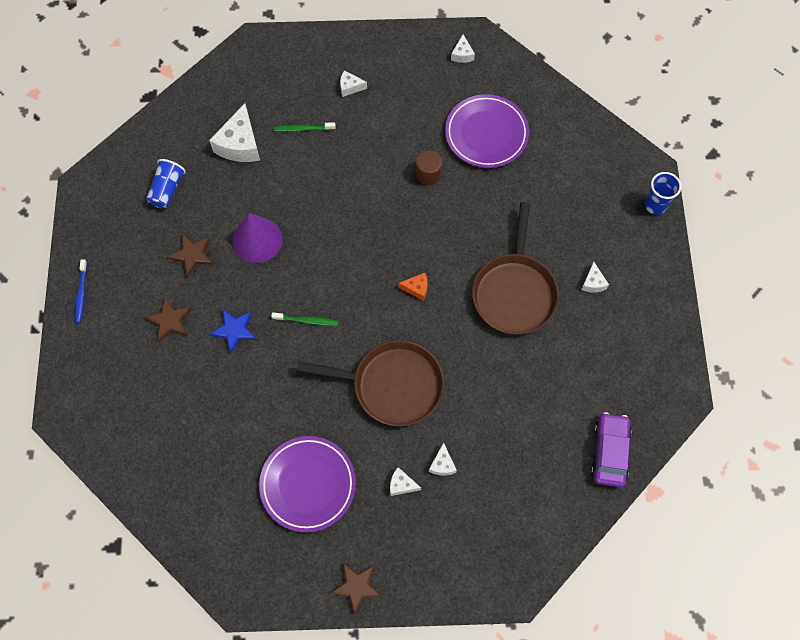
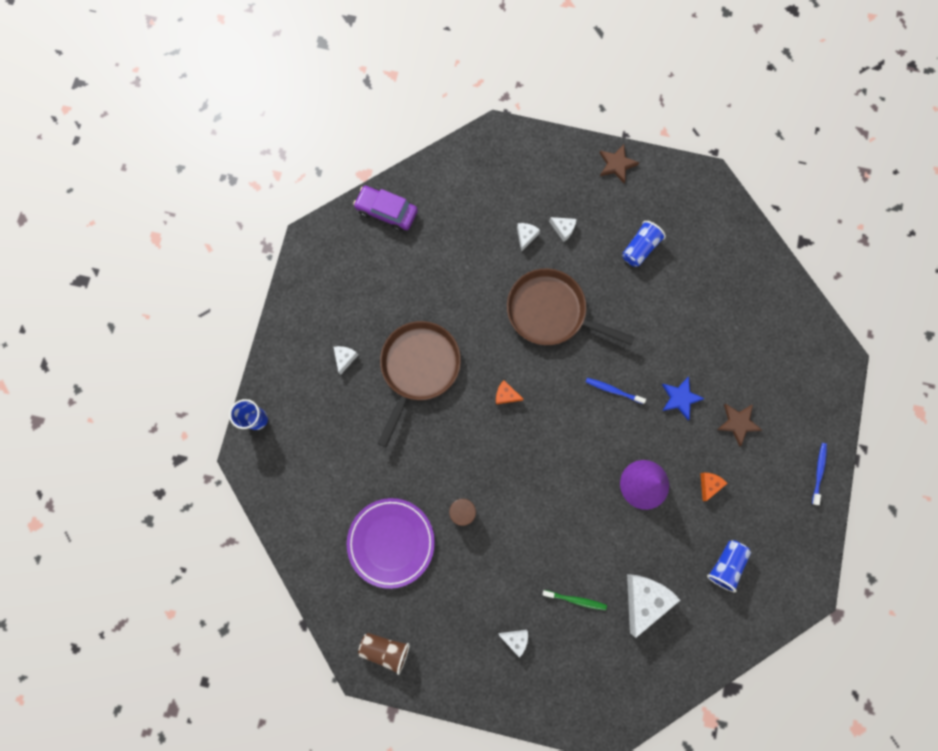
camera: 165 degrees left, 10 degrees up
(192, 255) = (709, 484): brown star -> orange cheese
(306, 320) = (613, 390): green toothbrush -> blue toothbrush
(308, 484) = (639, 248): purple plate -> blue cup
(462, 54) = (385, 649): white cheese -> brown cup
(610, 452) = (386, 211): purple car -> purple car turned 90 degrees clockwise

